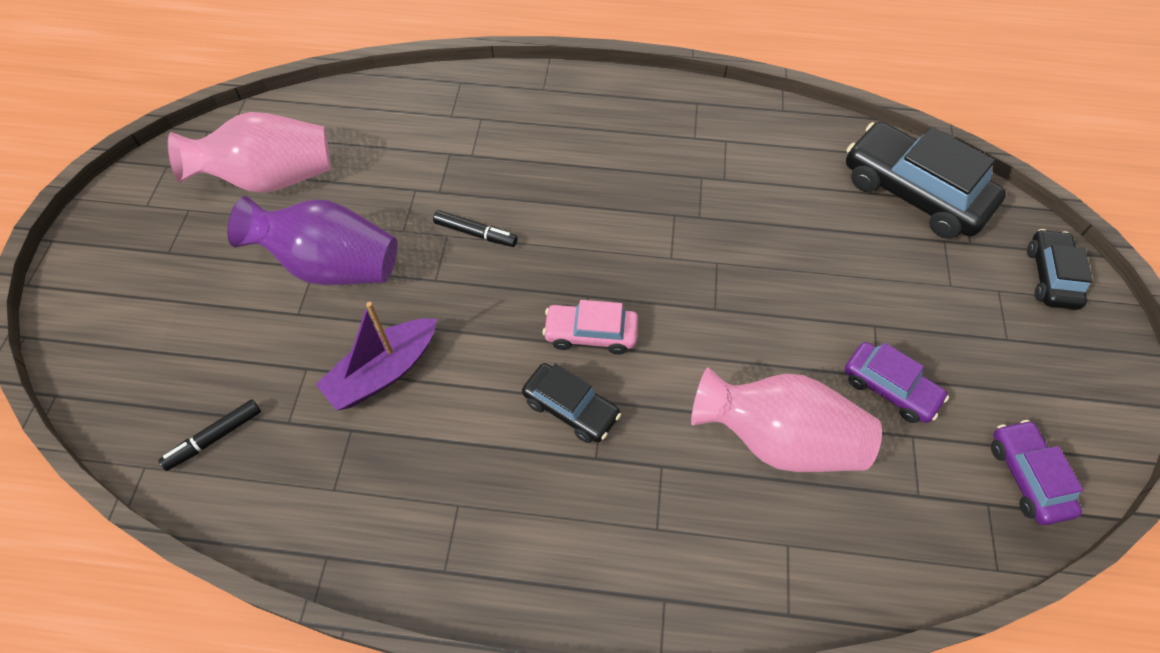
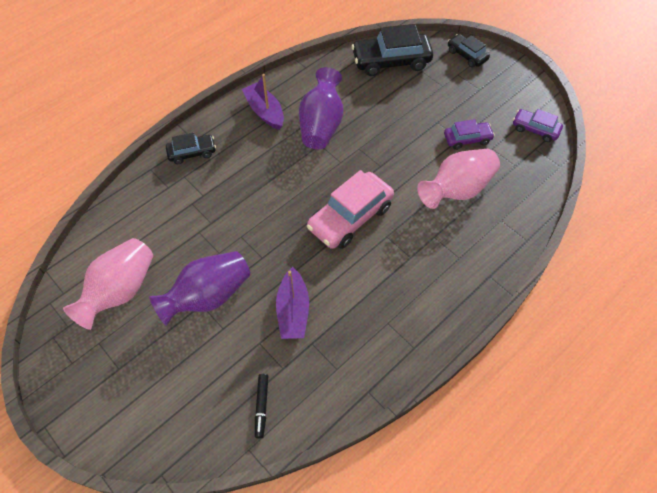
camera: 50 degrees left, 0 degrees up
(475, 233) = (252, 224): black marker -> none
(571, 408) = (379, 250): black car -> black car (192, 153)
(591, 334) = (350, 217): pink car -> pink car, size x1.78
(661, 122) = (265, 112): none -> purple boat
(708, 193) = (321, 125): none -> purple vase

